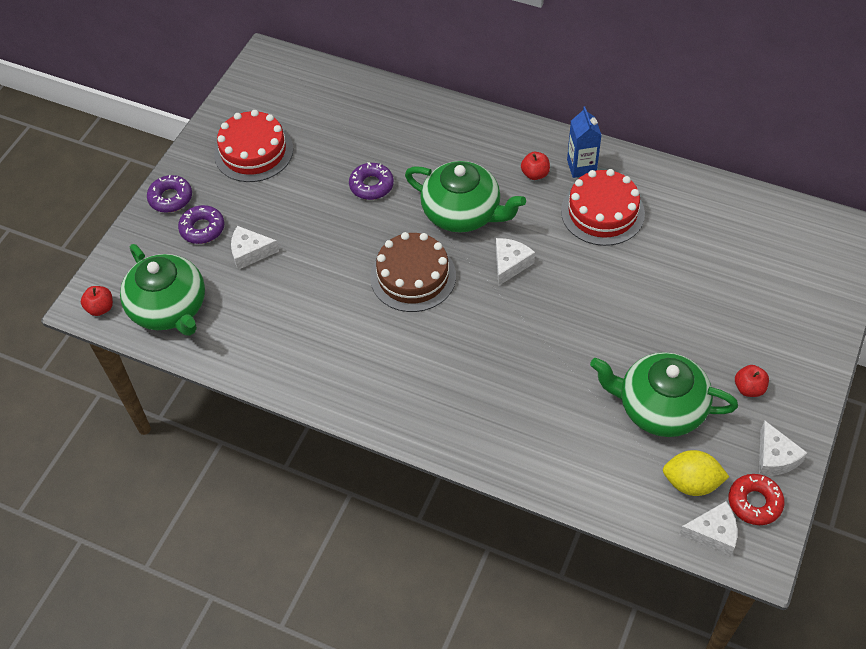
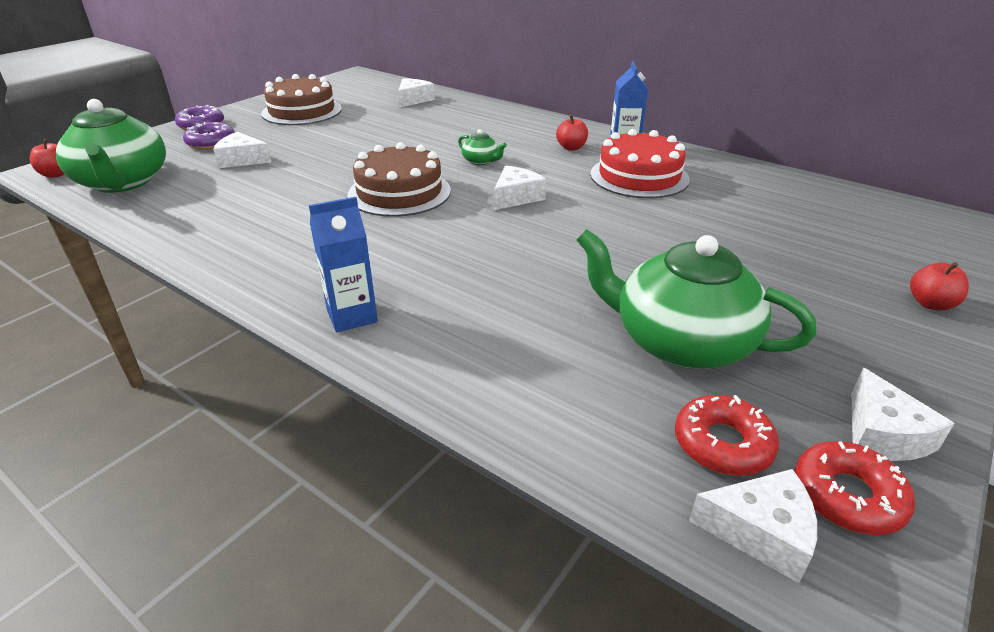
camera: 10 degrees right, 20 degrees down
(253, 152) = (302, 111): red cake -> brown cake
(354, 106) = (413, 100): none -> white cheese
(371, 185) = (397, 137): purple donut -> none
(445, 428) = (352, 316): none -> blue carton
(463, 213) = (481, 161): green teapot -> green teapot, size x0.42
(691, 483) = (722, 444): yellow lemon -> red donut
(749, 388) = (828, 342): red apple -> red apple (930, 304)

